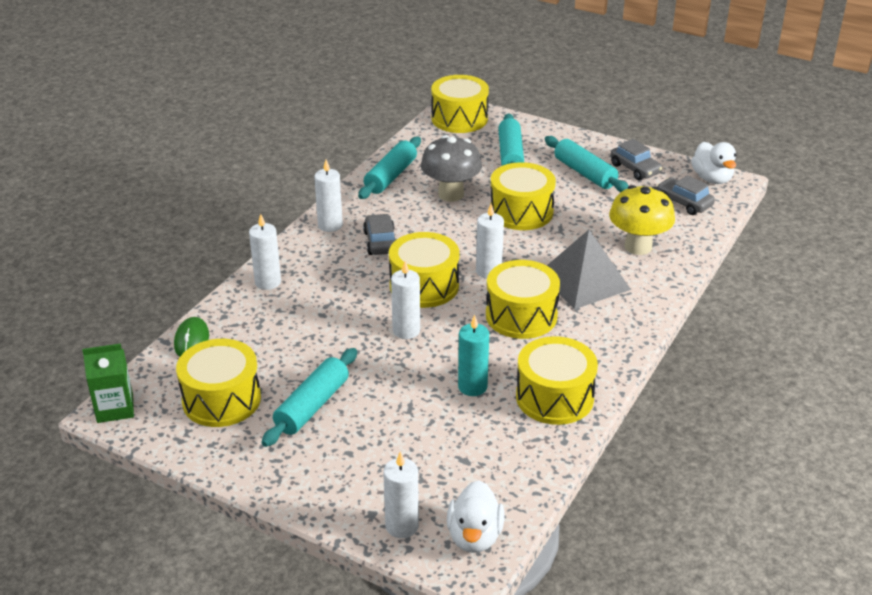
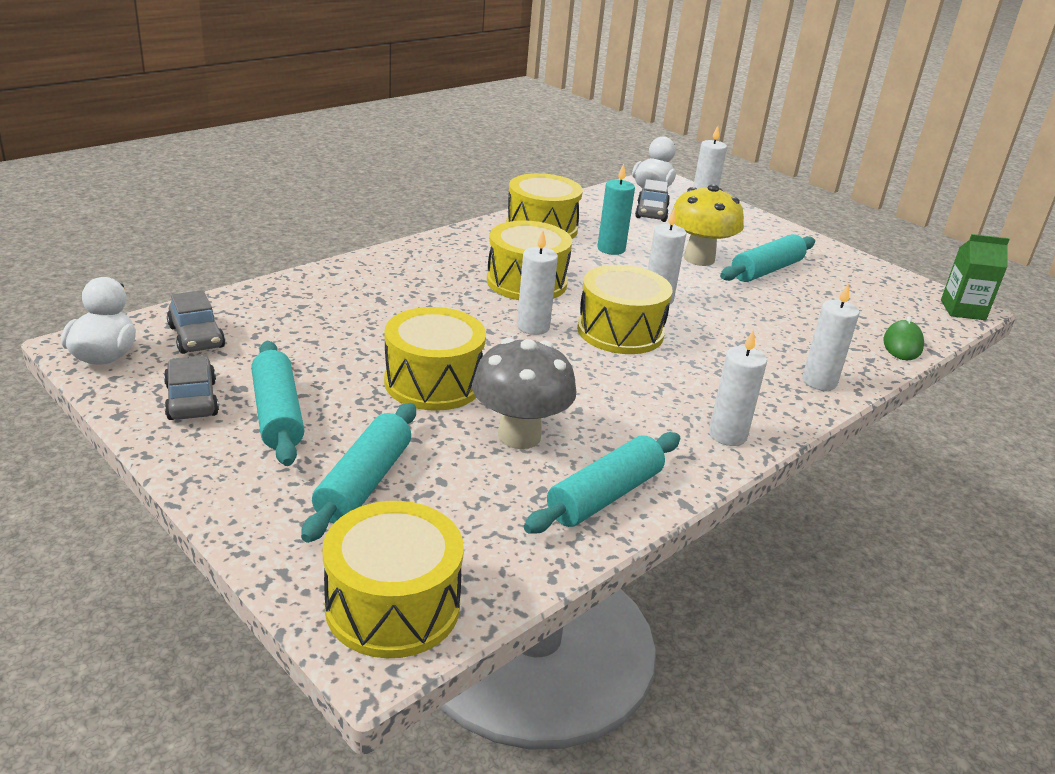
camera: 165 degrees left, 5 degrees down
(221, 399) = (856, 293): yellow drum -> none
(381, 242) = (657, 393): grey car -> grey car (651, 212)
(584, 281) = (430, 292): grey pyramid -> none
(638, 246) = (327, 307): yellow mushroom -> yellow mushroom (699, 259)

